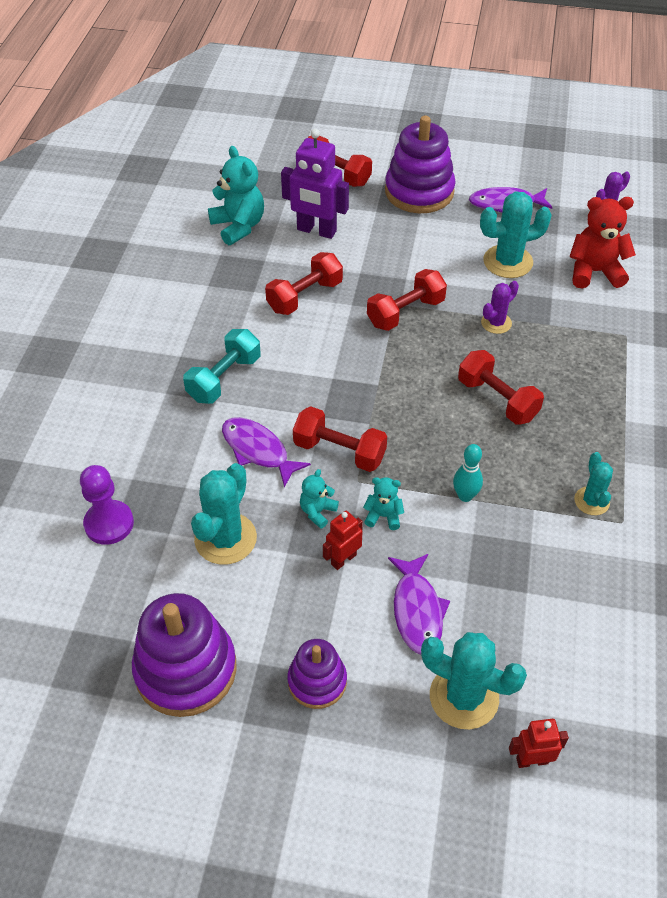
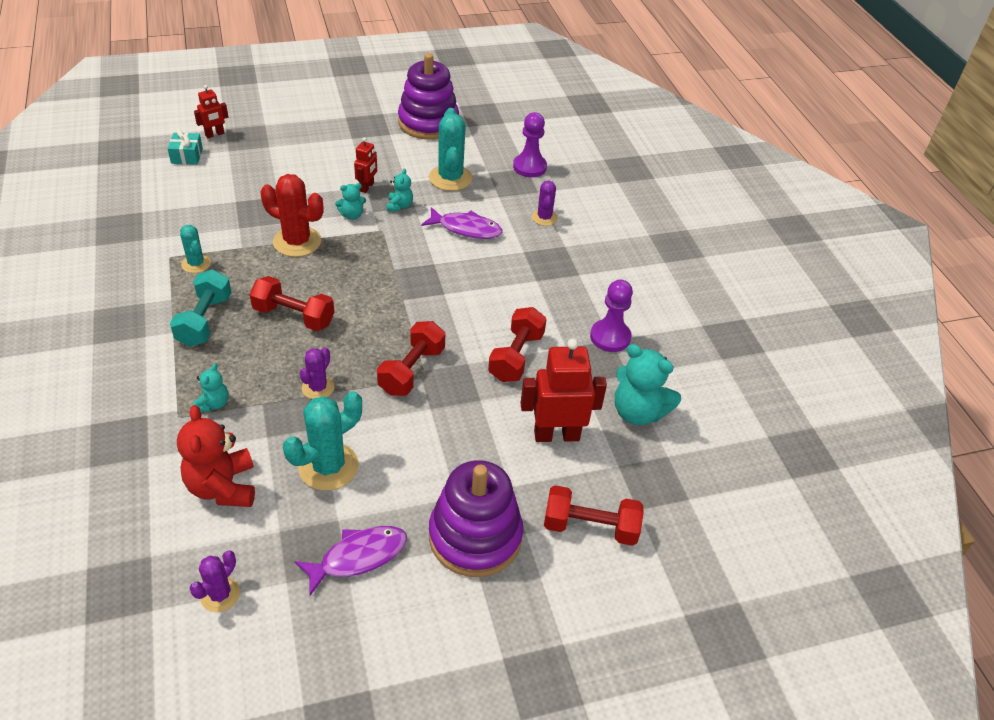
camera: 150 degrees right, 5 degrees down
(157, 437) = (544, 217): none -> purple cactus
(207, 287) = (610, 337): none -> purple pawn
(224, 378) = (530, 268): turquoise dumbbell -> turquoise dumbbell (205, 320)
(316, 231) = (556, 435): purple robot -> red robot
(317, 681) = (351, 135): purple stacking toy -> none
(339, 451) = (406, 244): red dumbbell -> none
(417, 610) = (306, 175): purple fish -> none
(464, 697) = (262, 148): turquoise cactus -> none
(465, 496) = (297, 242): turquoise bowling pin -> red cactus
(583, 717) = (187, 156): none -> turquoise gift
(593, 337) = (213, 404): none -> turquoise teddy bear
(594, 272) = (223, 487): red teddy bear -> red teddy bear turned 105 degrees clockwise

